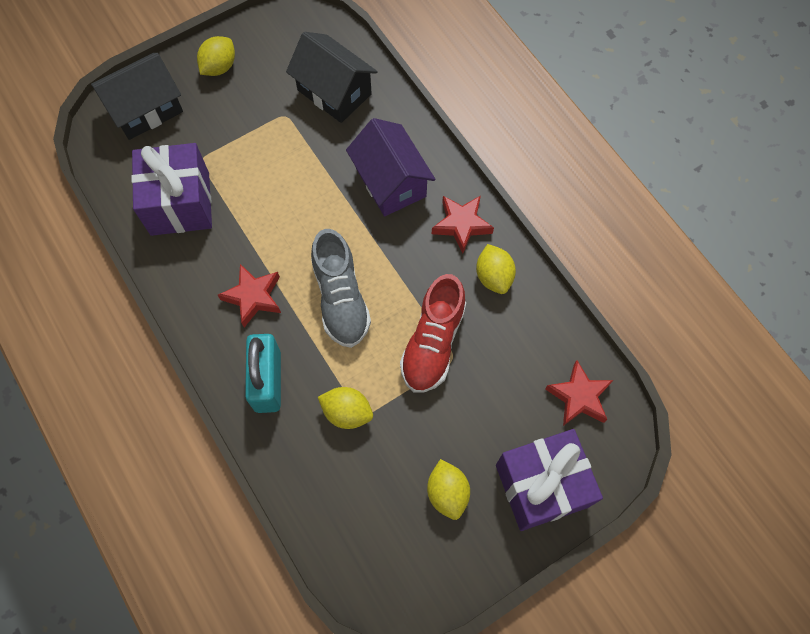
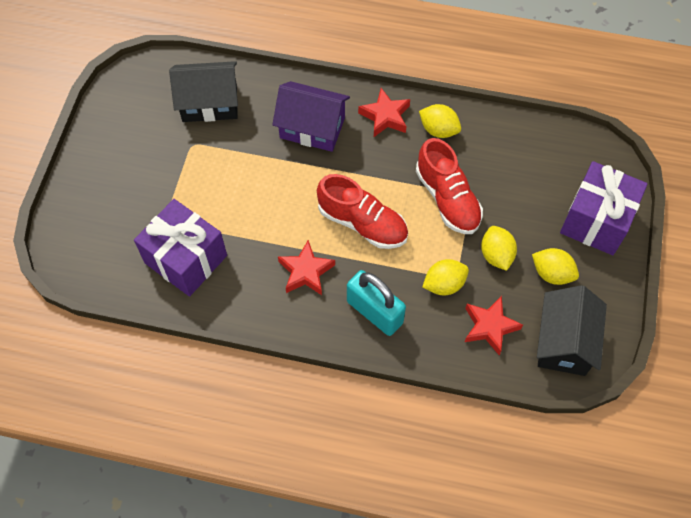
camera: 45 degrees left, 5 degrees down
(146, 110) = (86, 221): black house -> black house (564, 342)
(219, 67) = (108, 151): yellow lemon -> yellow lemon (496, 255)
(341, 299) = (362, 223): grey shoe -> red shoe
(579, 396) = (561, 154): red star -> red star (489, 327)

